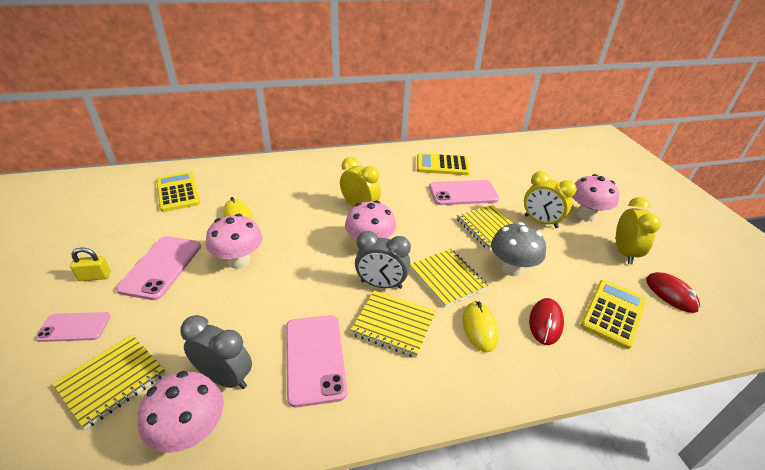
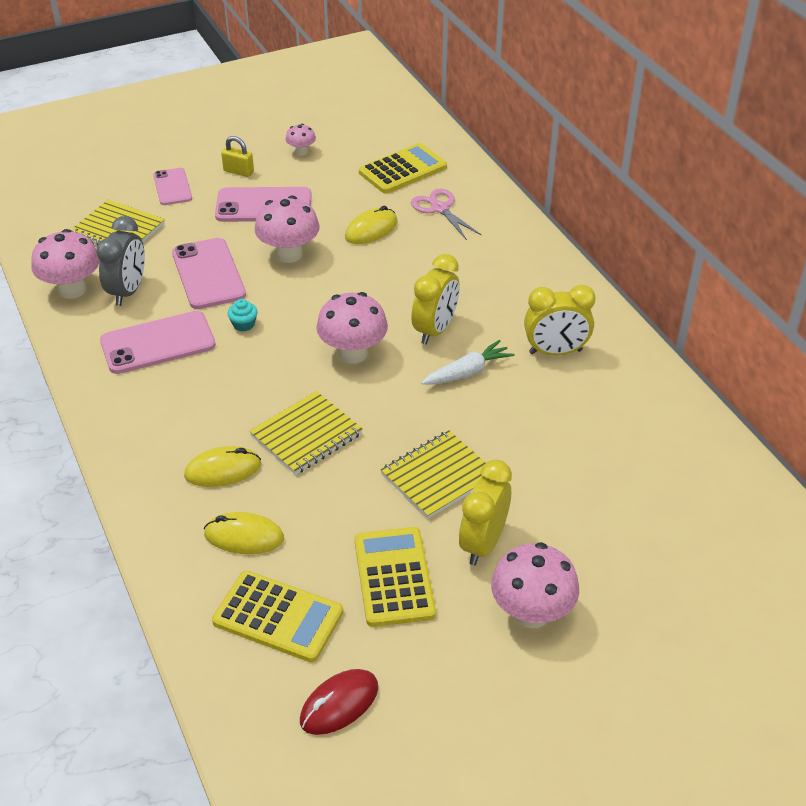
camera: 80 degrees right, 5 degrees up
(95, 277) = (238, 171): yellow padlock -> yellow padlock turned 45 degrees counterclockwise
(103, 236) = (301, 152): none -> pink mushroom
(236, 185) = (439, 208): none -> pink scissors
(314, 297) = (244, 324): none -> turquoise cupcake
(381, 284) = (278, 375): grey clock -> none
(393, 324) = (214, 394): yellow notebook -> none
(402, 203) = (467, 372): none -> white carrot
(442, 165) = (610, 408): yellow calculator -> yellow calculator (394, 577)
(463, 193) = (528, 440): pink phone -> pink phone (208, 274)
(511, 268) = (346, 503): grey mushroom -> none
(545, 323) = (244, 537): red mouse -> yellow mouse
(624, 253) = (432, 656): yellow clock -> yellow clock (555, 352)

